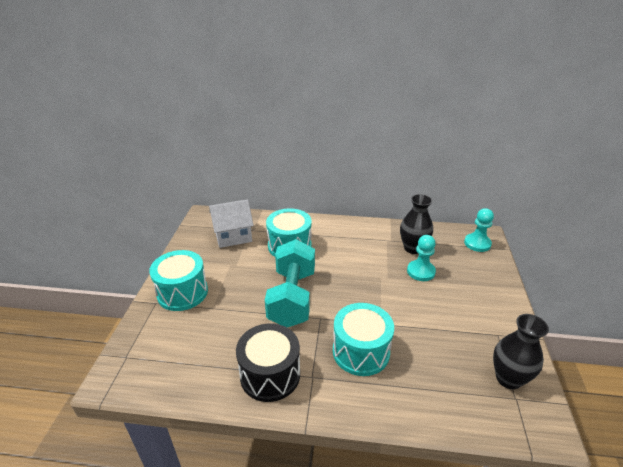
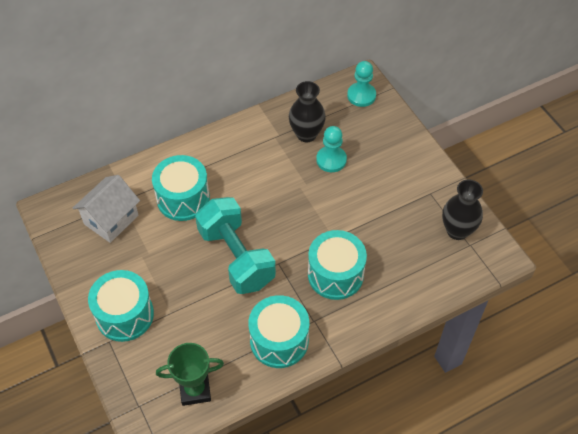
camera: 35 degrees left, 20 degrees up
(173, 371) = (195, 390): none -> green trophy
(270, 375) = (279, 340): black drum -> turquoise drum

